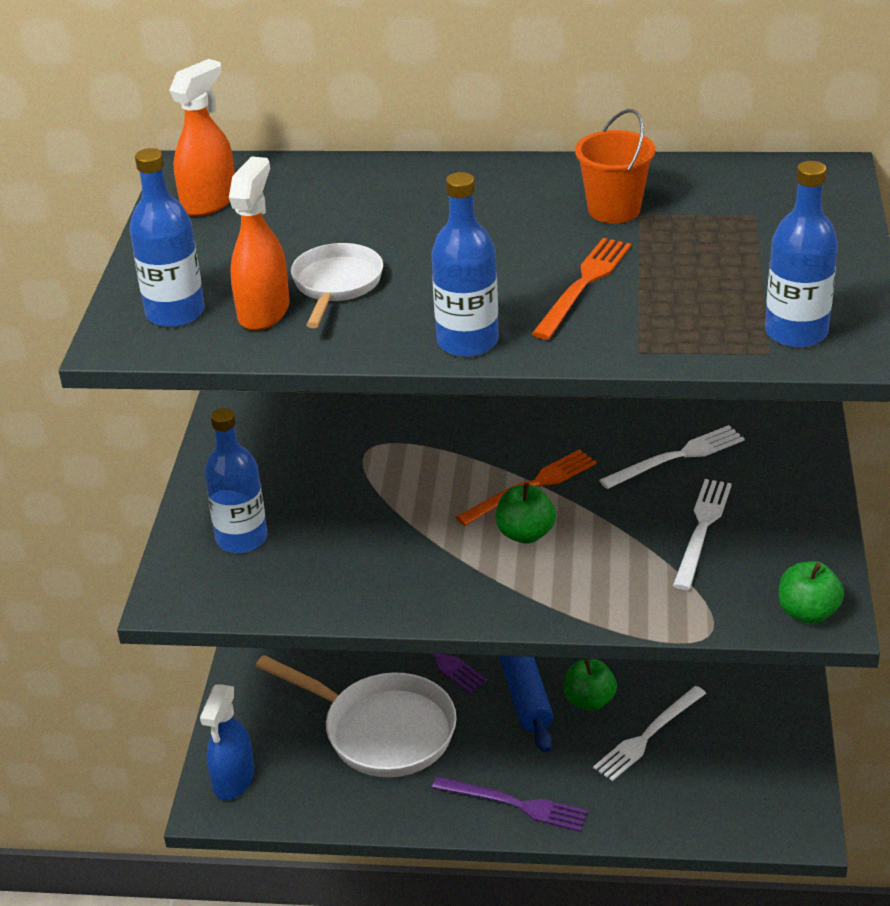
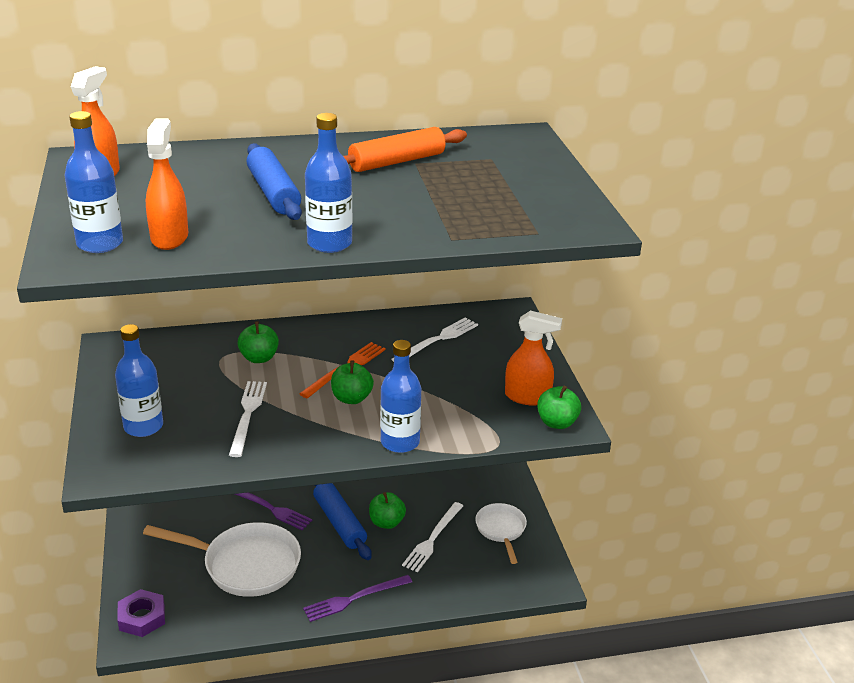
camera: 20 degrees left, 5 degrees down
(233, 780) = (142, 617): blue spray bottle -> purple nut
(336, 285) = (218, 218): white pan -> white pan (501, 530)
(418, 455) = (259, 358): none -> green apple
(423, 250) = (273, 193): none -> blue rolling pin
(515, 804) = (354, 598): purple fork -> purple fork turned 150 degrees clockwise
(583, 285) = (396, 204): orange fork -> none
(614, 210) = (397, 162): orange bucket -> orange rolling pin
(701, 529) = (470, 381): white fork -> white fork (247, 415)
(778, 566) = (527, 397): none -> orange spray bottle
(796, 332) = (550, 220): blue bottle -> blue bottle (400, 442)

